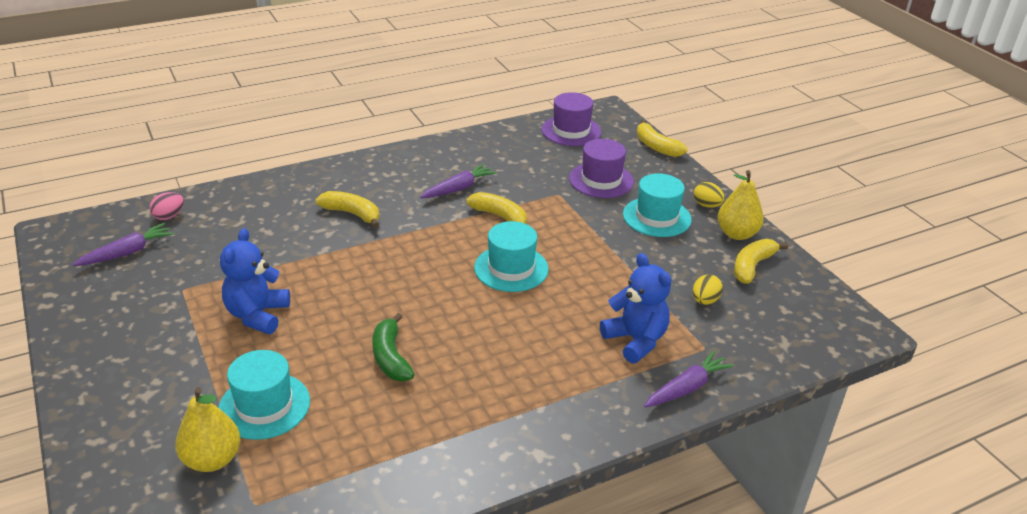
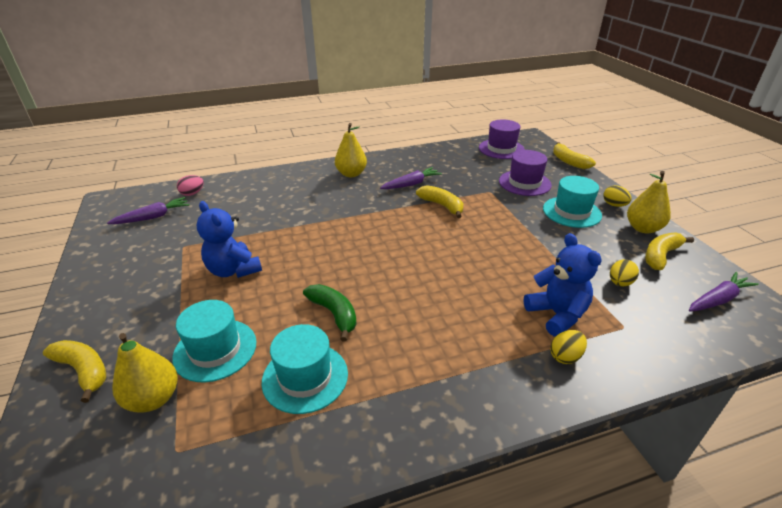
camera: 10 degrees right, 0 degrees up
(257, 315) = (233, 270): blue teddy bear -> blue teddy bear turned 60 degrees counterclockwise
(352, 214) = (327, 198): yellow banana -> yellow banana (83, 371)
(377, 177) = (351, 174): none -> yellow pear
(390, 357) = (334, 314): green banana -> green banana turned 150 degrees clockwise
(511, 268) = (447, 245): turquoise hat -> turquoise hat (305, 377)
(643, 382) = (565, 356): none -> yellow egg
(686, 388) = (609, 365): purple carrot -> purple carrot (718, 299)

